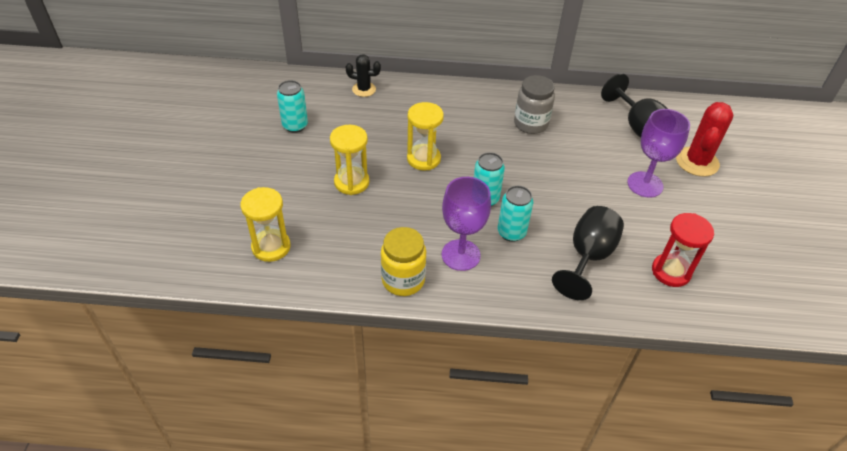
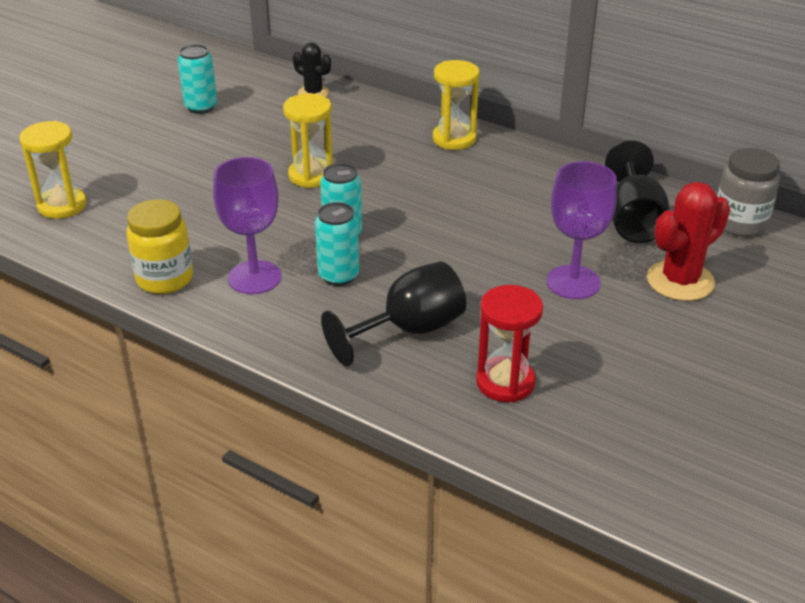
camera: 30 degrees right, 10 degrees down
(351, 182) = (206, 174): yellow hourglass -> yellow hourglass (454, 139)
(530, 124) = (484, 178): grey jar -> grey jar (739, 224)

